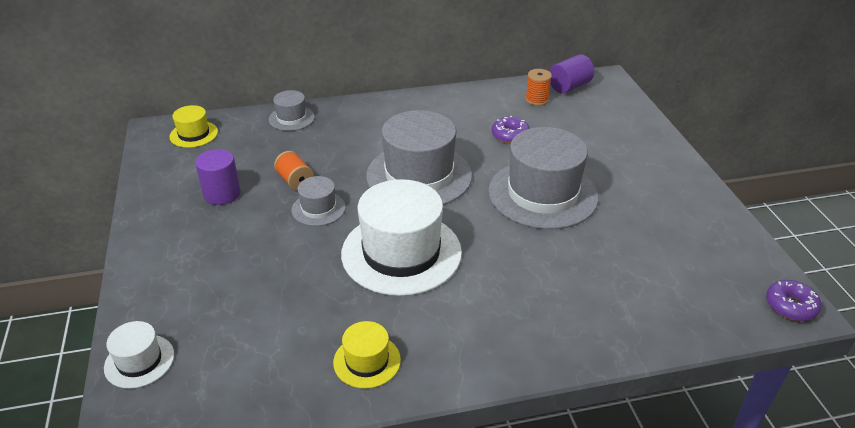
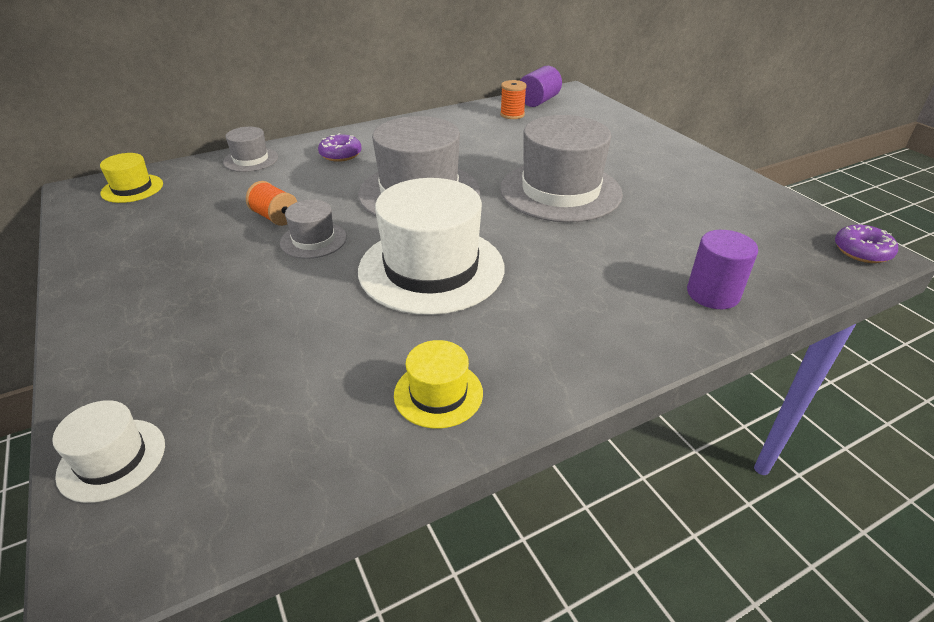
camera: 15 degrees left, 0 degrees up
(222, 194) = (185, 242): purple cylinder -> purple cylinder (713, 294)
(510, 135) = (500, 146): purple donut -> purple donut (340, 154)

